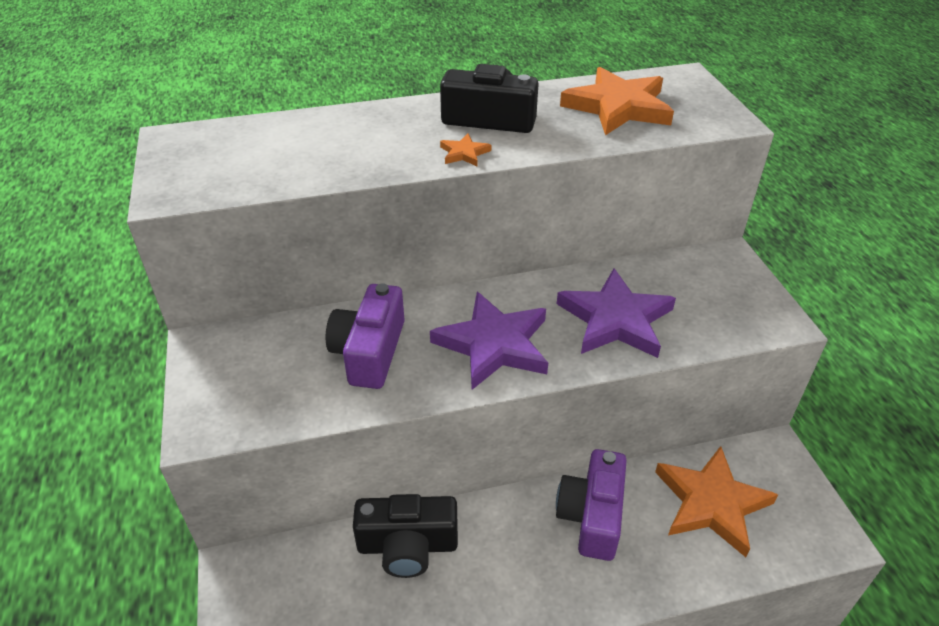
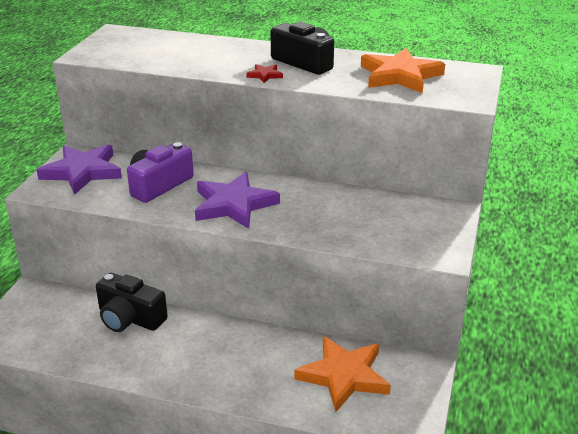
camera: 30 degrees right, 10 degrees down
(464, 153) = (265, 75): orange star -> red star
(591, 515) = (255, 349): purple camera -> none
(615, 319) = (326, 217): purple star -> purple star (82, 172)

